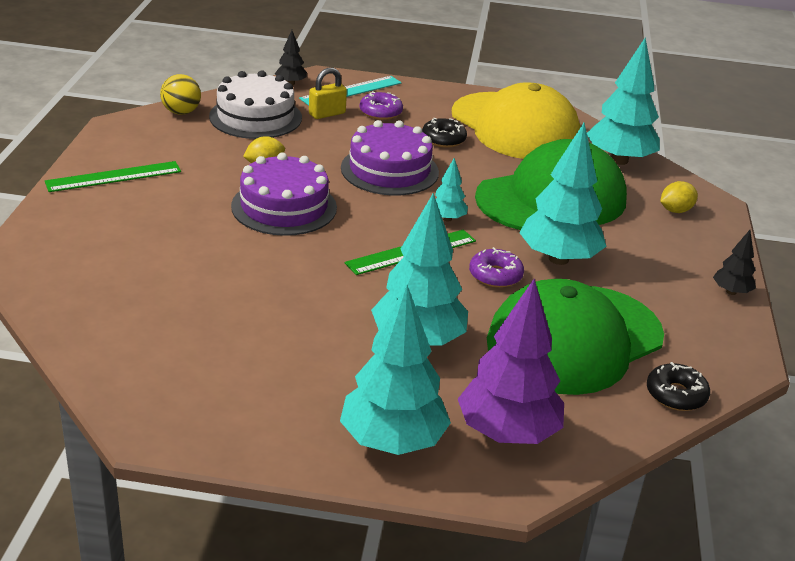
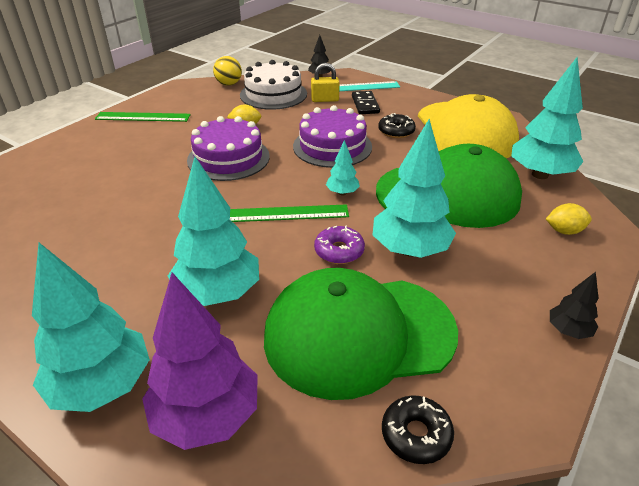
camera: 30 degrees right, 5 degrees up
(380, 112) = (365, 104): purple donut -> black domino

